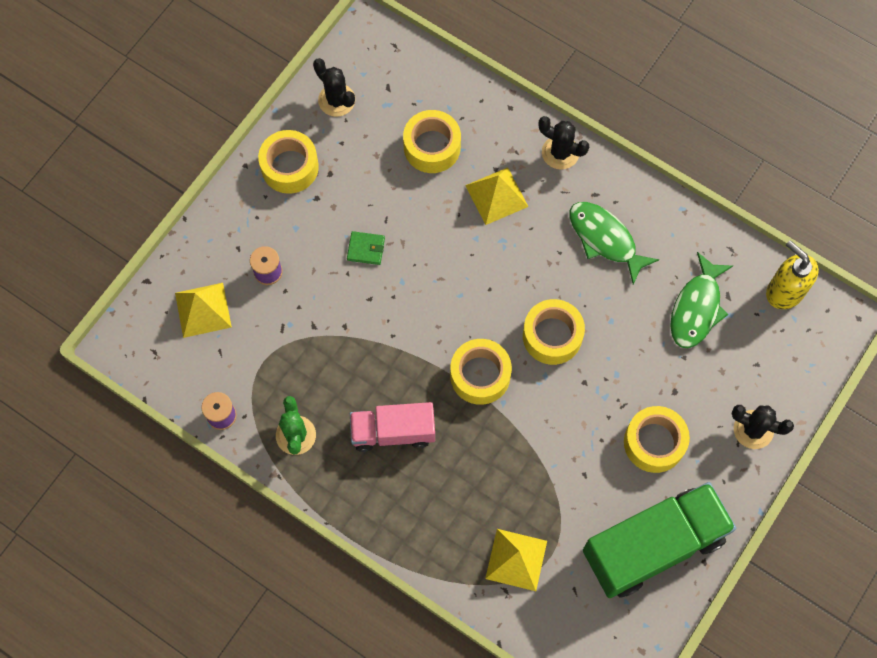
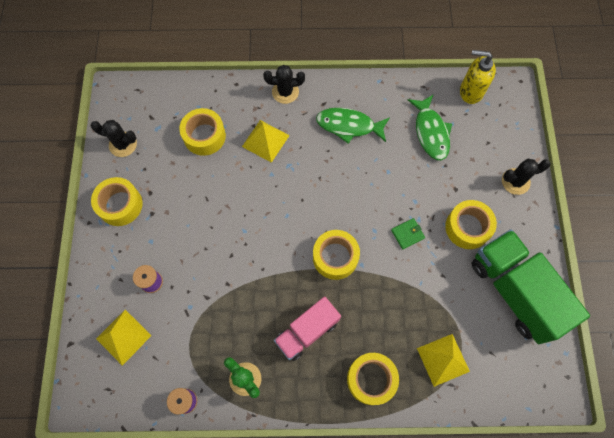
camera: 35 degrees left, 0 degrees up
(366, 249) = (206, 225): green wallet -> green wallet (407, 234)
(552, 336) = (360, 203): yellow tape -> yellow tape (371, 379)
(653, 546) = (515, 291): green truck -> green truck turned 60 degrees counterclockwise

